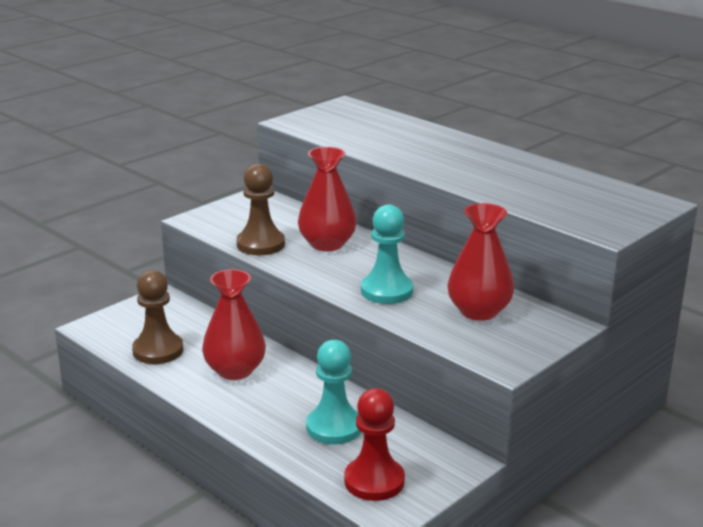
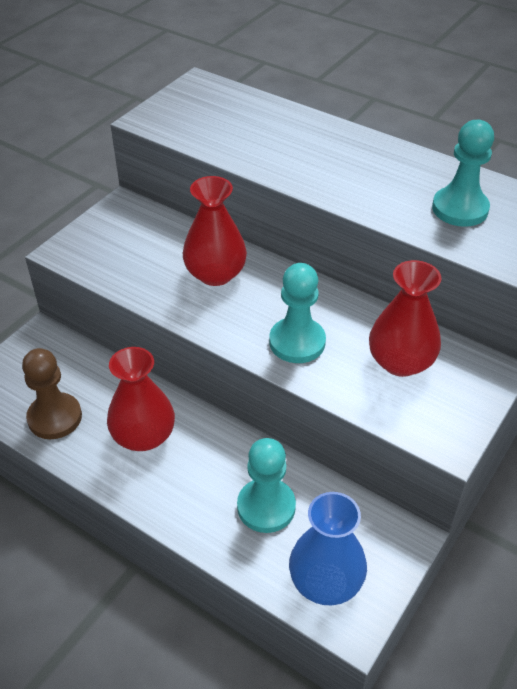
camera: 10 degrees left, 20 degrees up
(260, 244) = (144, 283): brown pawn -> none
(374, 481) = (325, 581): red pawn -> blue vase
(551, 191) = (460, 209): none -> turquoise pawn

